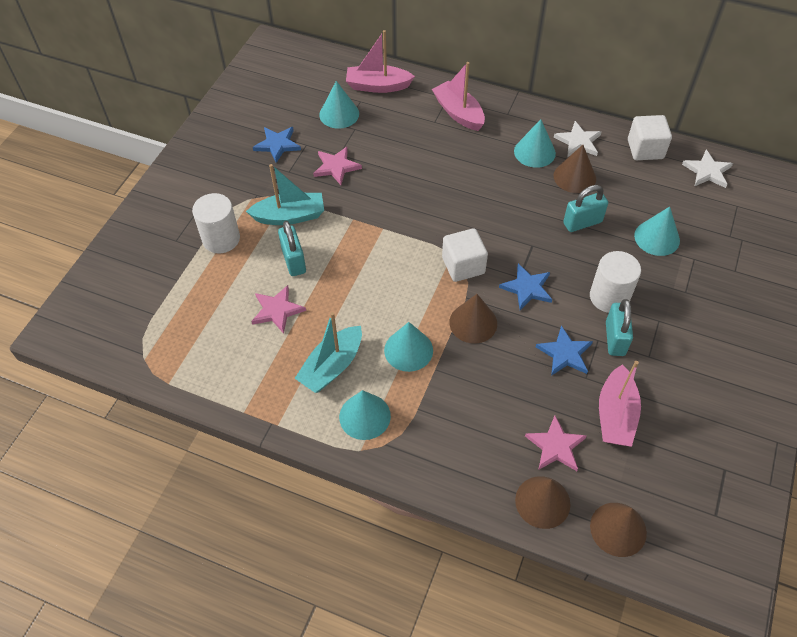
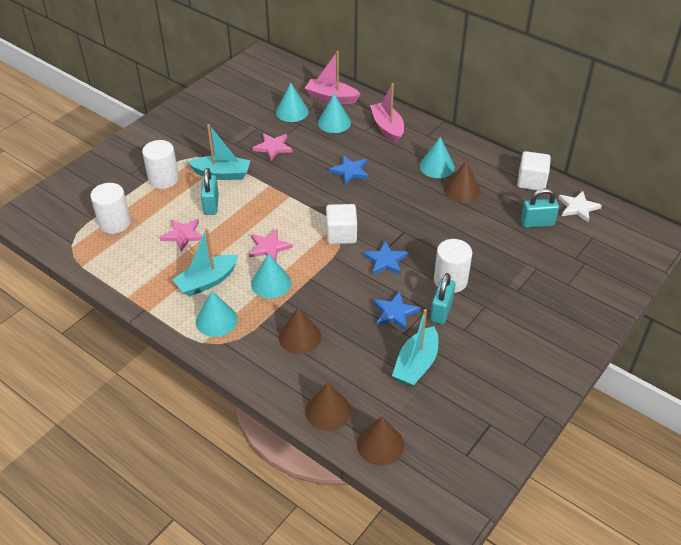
camera: 15 degrees right, 10 degrees down
(185, 313) = (114, 223): none -> white cylinder
(277, 145) = (235, 124): blue star -> blue star (350, 171)
(473, 323) = (330, 275): brown cone -> brown cone (299, 337)
(555, 446) = (356, 375): pink star -> pink star (269, 247)
(578, 142) = (477, 166): white star -> none
(582, 222) = (453, 224): turquoise padlock -> turquoise padlock (537, 223)
(615, 415) = (416, 364): pink boat -> turquoise boat
(657, 238) = (511, 247): turquoise cone -> turquoise cone (334, 122)

